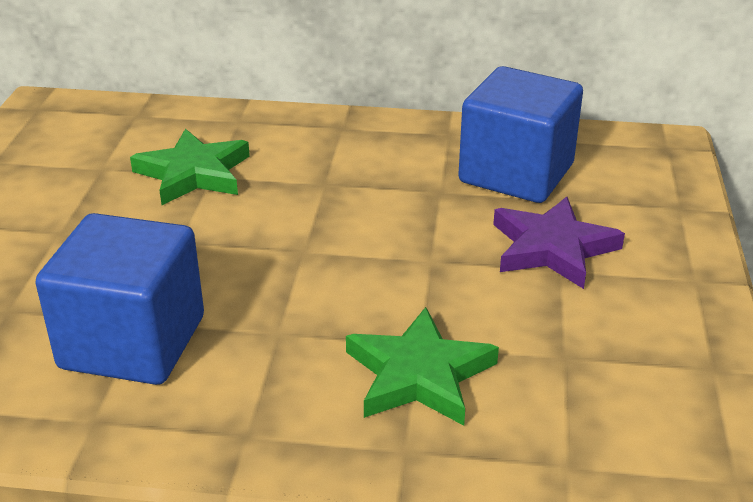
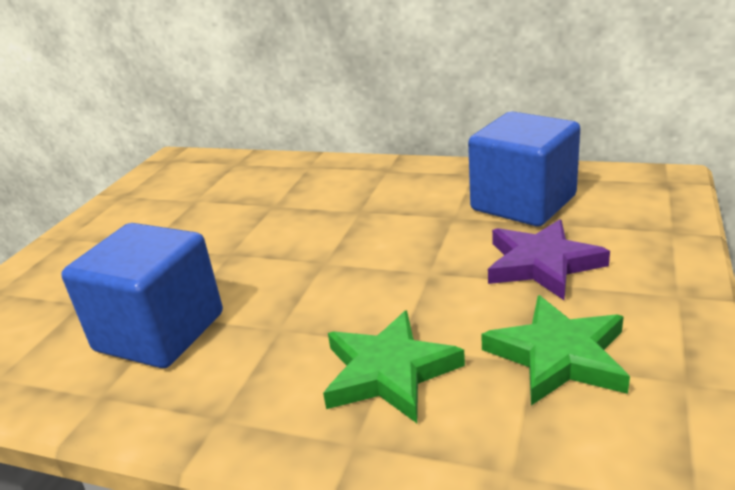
camera: 15 degrees right, 5 degrees down
(194, 173) = (260, 203): green star -> green star (559, 356)

